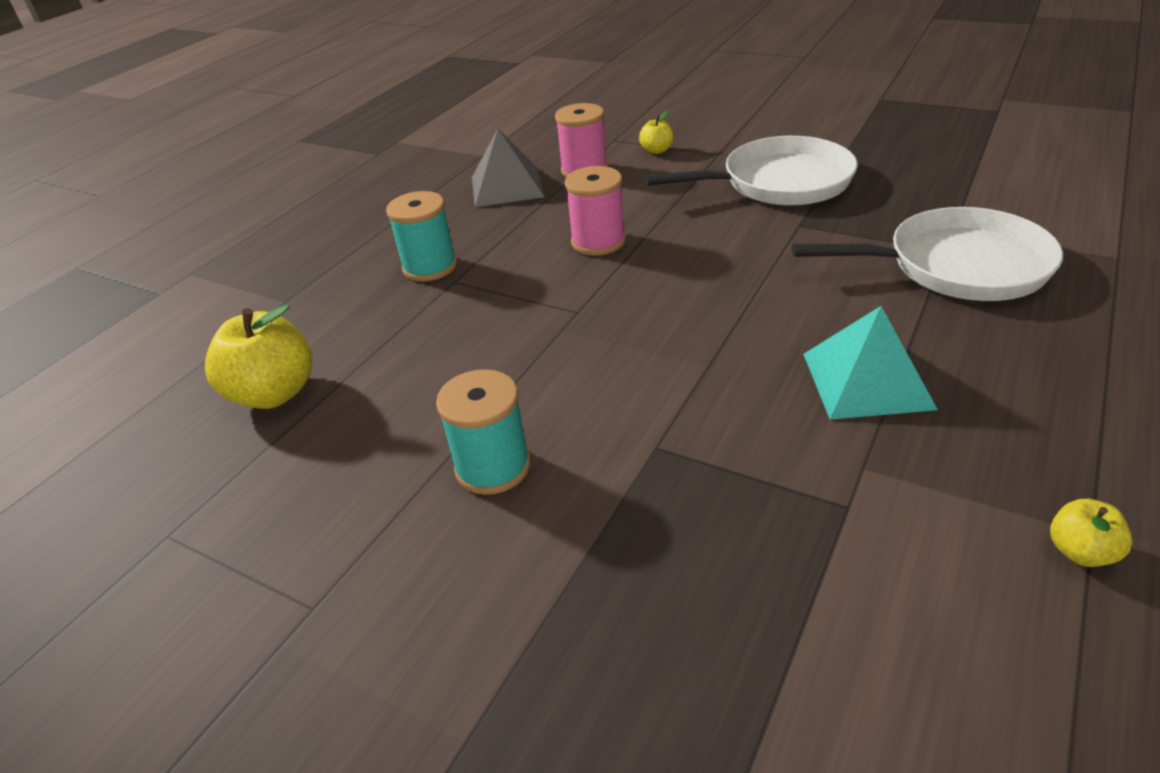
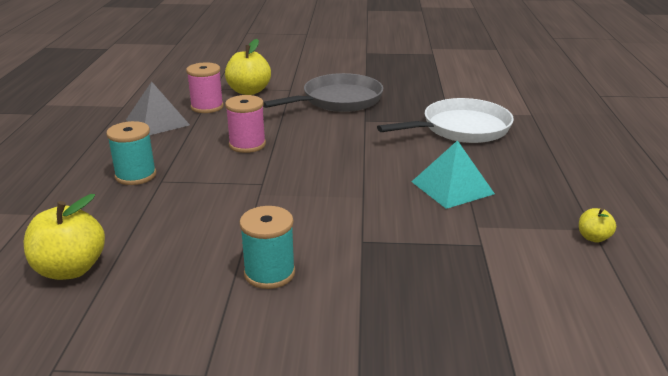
camera: 30 degrees left, 10 degrees down
(657, 150) = (249, 91): yellow apple -> yellow apple, size x1.98
(778, 183) = (338, 100): white pan -> grey pan

